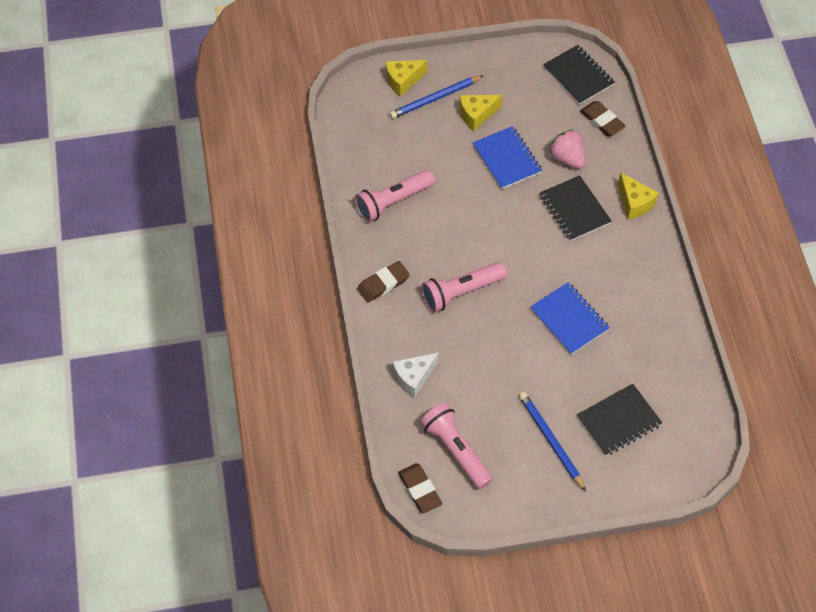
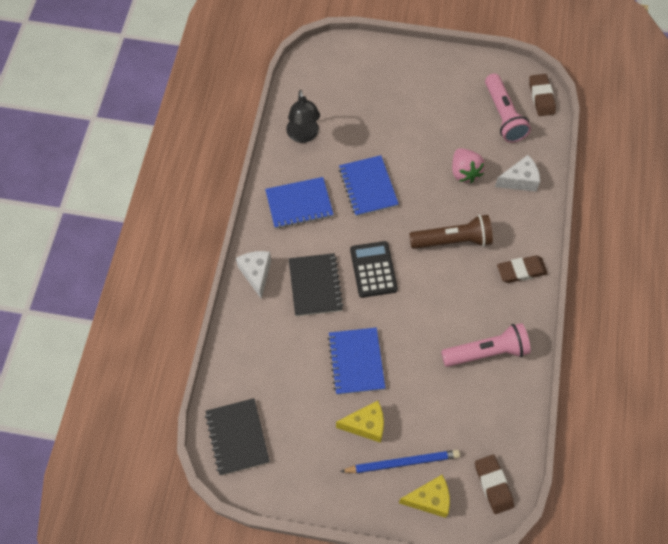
camera: 160 degrees left, 5 degrees up
(461, 292) = (452, 240): pink flashlight -> brown flashlight
(527, 241) = (373, 269): none -> black calculator
(550, 441) = (426, 100): blue pencil -> none
(567, 158) = (296, 342): pink strawberry -> pink strawberry (464, 172)
(602, 121) = (241, 373): brown eraser -> brown eraser (493, 485)
(619, 421) = (366, 98): black notebook -> none
(629, 280) = (299, 204): none -> blue notebook
(634, 203) = (256, 274): yellow cheese -> white cheese
(664, 354) = (303, 135): none -> black lamp

